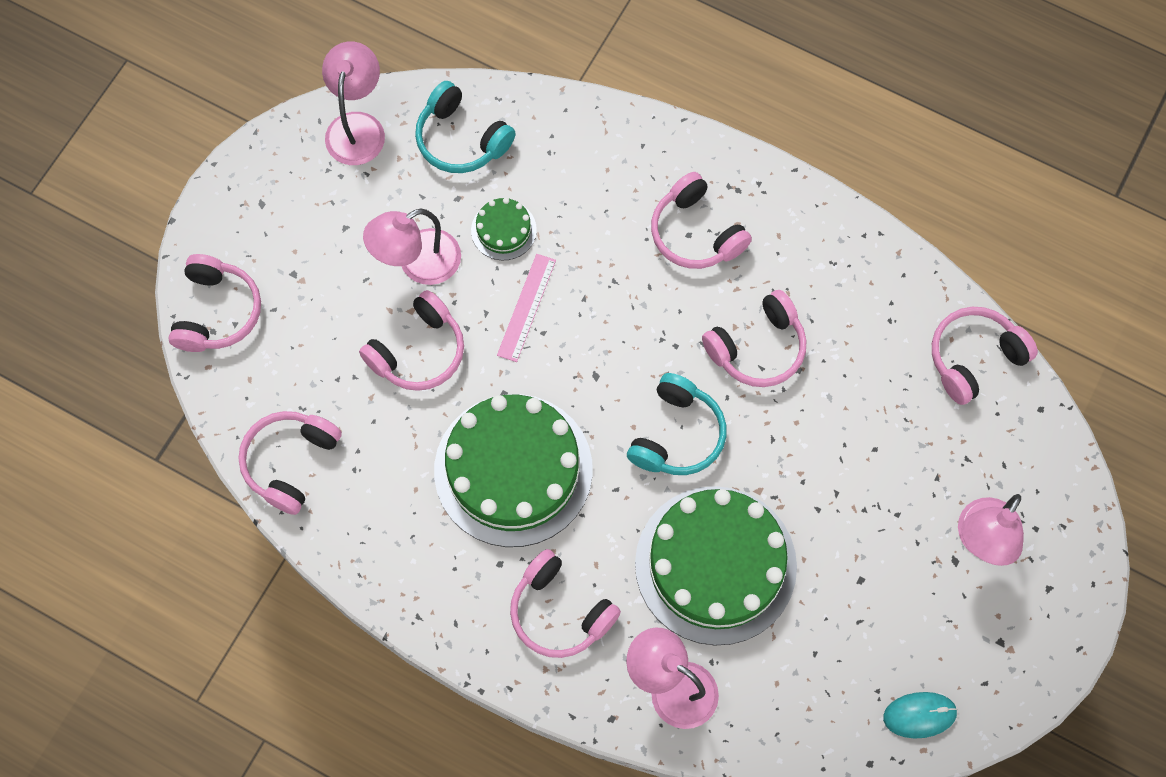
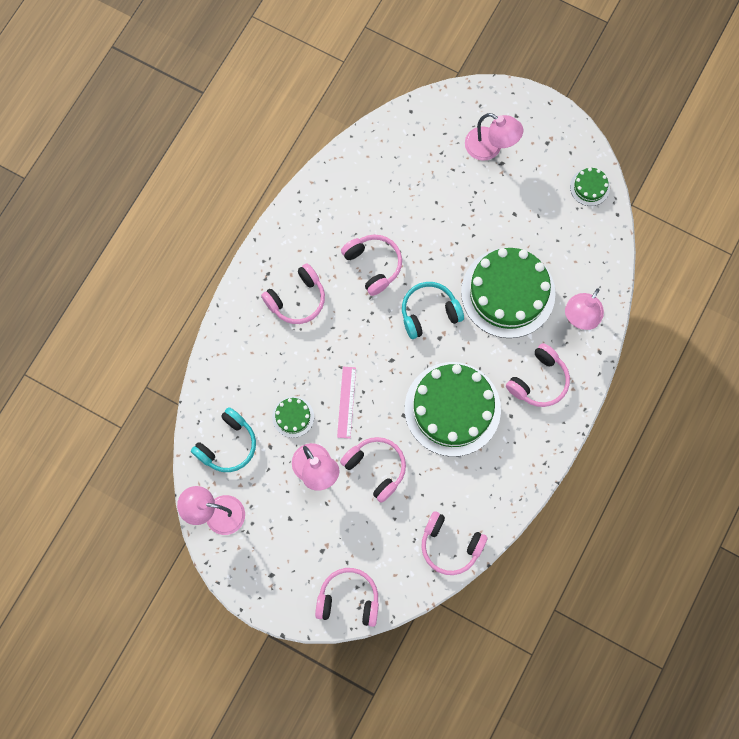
camera: 90 degrees left, 5 degrees up
(526, 307) = (346, 402): pink ruler -> pink ruler turned 75 degrees clockwise
(677, 435) = (429, 312): turquoise headphones -> turquoise headphones turned 45 degrees counterclockwise
(919, 715) = (589, 187): turquoise mouse -> green cake
(974, 358) = (379, 144): pink headphones -> none

